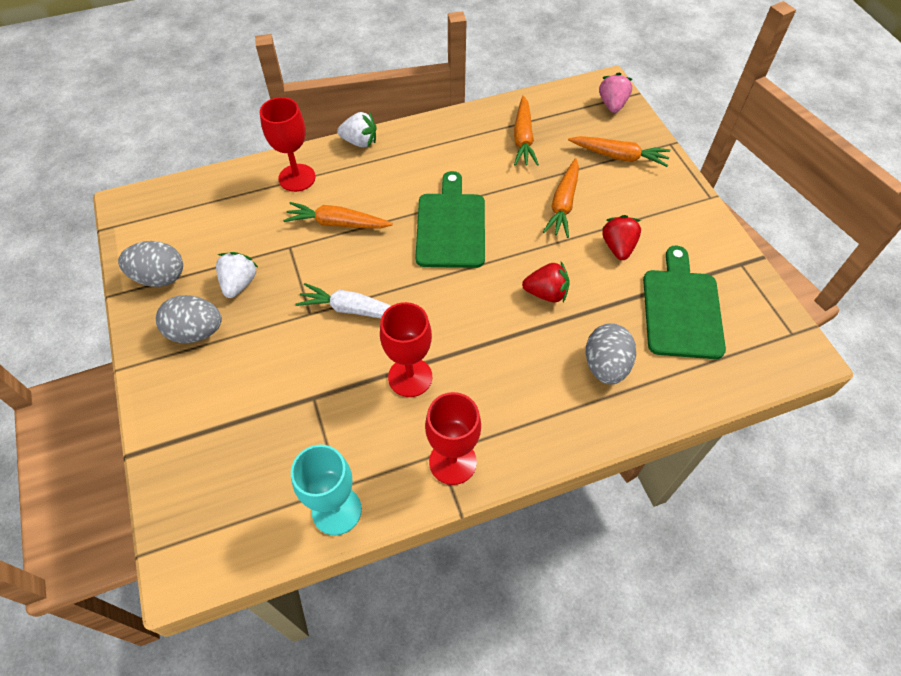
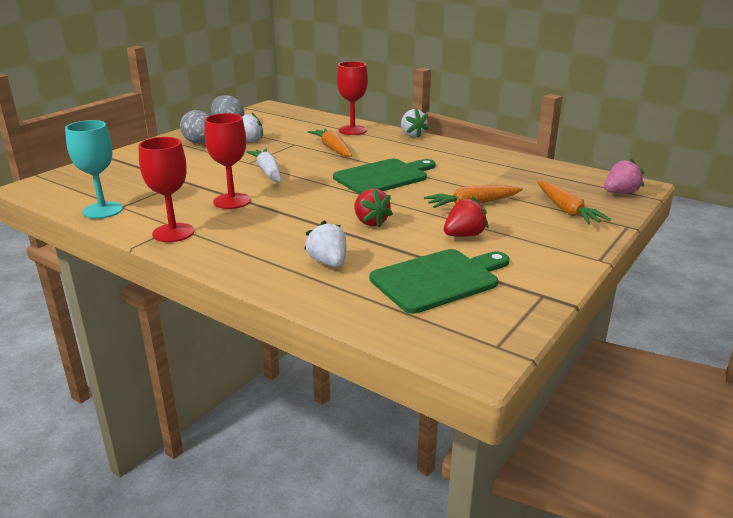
camera: 55 degrees right, 30 degrees down
(523, 138) = (513, 174): orange carrot -> none
(605, 365) = (328, 263): grey egg -> white strawberry

